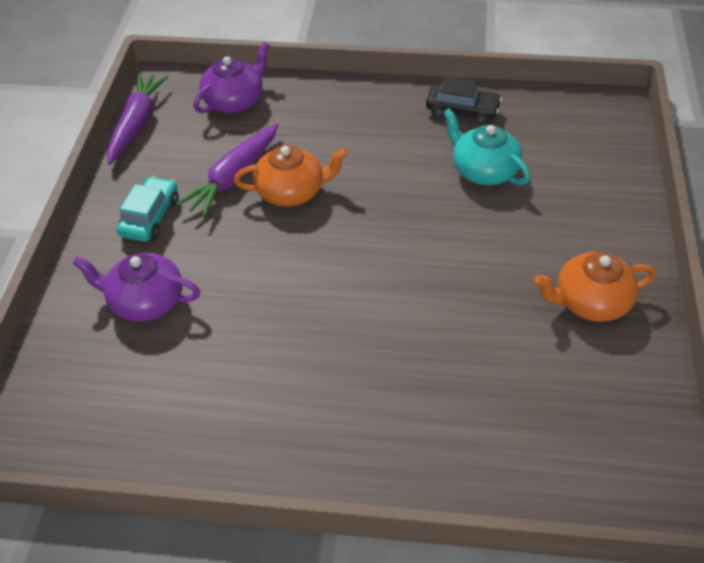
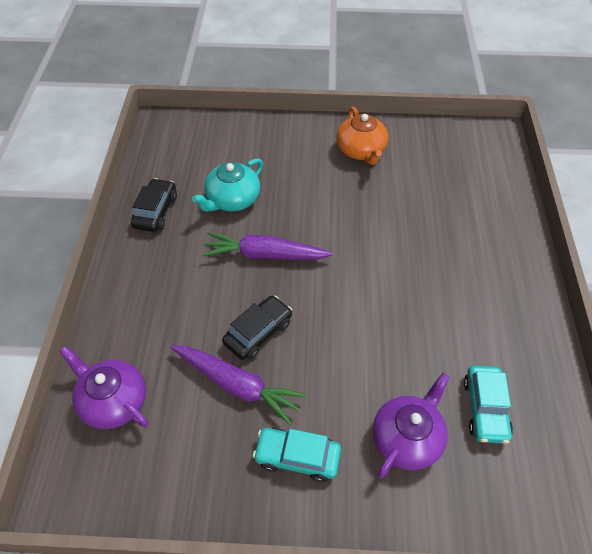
camera: 95 degrees left, 5 degrees up
(137, 124) = (141, 507): purple carrot -> purple carrot (265, 255)
(145, 301) = (407, 438): purple teapot -> purple teapot turned 150 degrees counterclockwise
(160, 377) = (485, 408): none -> turquoise car
(291, 192) = (258, 332): orange teapot -> black car

